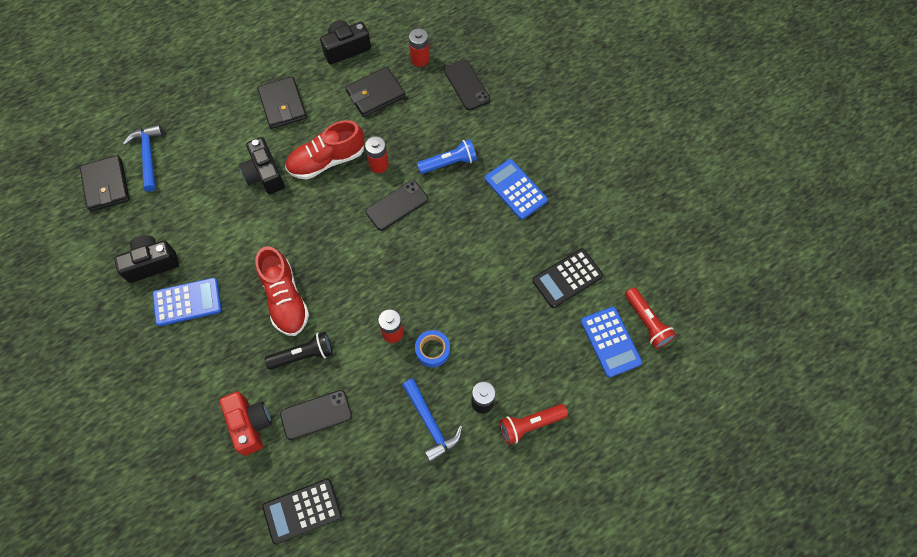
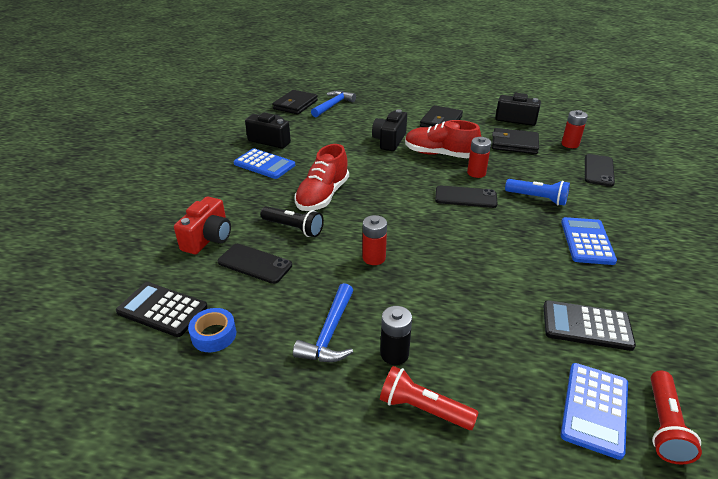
camera: 45 degrees right, 30 degrees down
(432, 350) = (393, 289): blue tape -> blue tape (214, 335)

